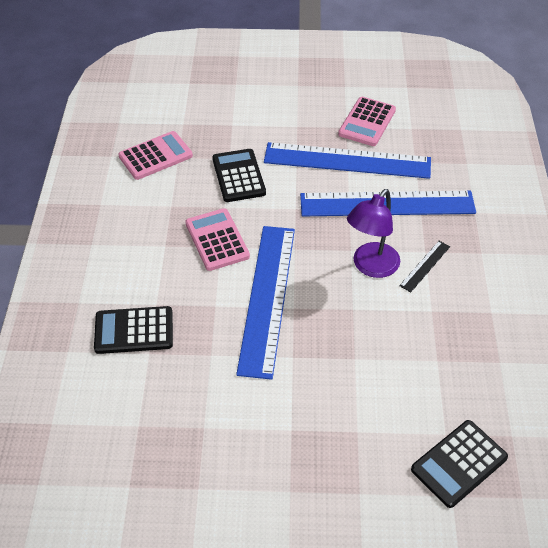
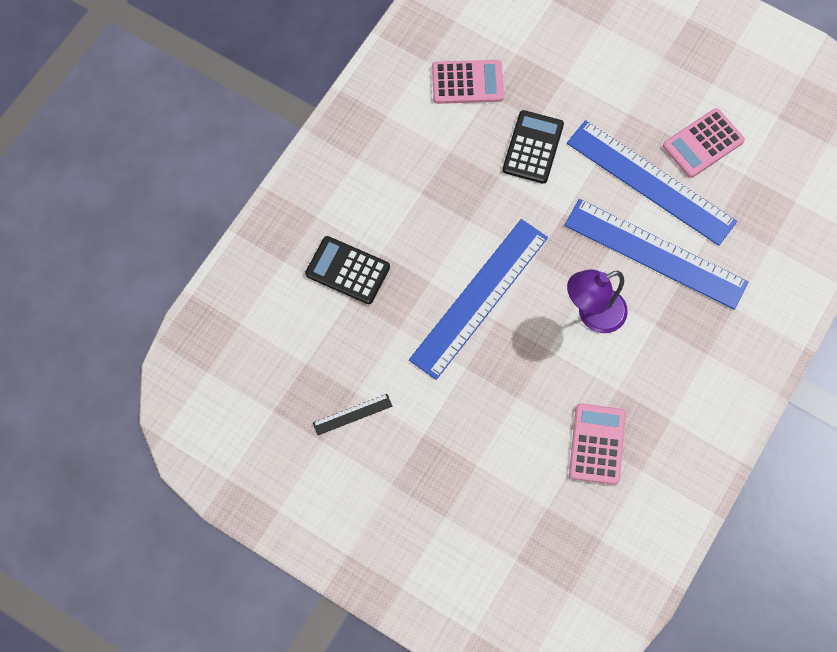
camera: 30 degrees right, 20 degrees up
(217, 240) = (470, 212): pink calculator -> pink calculator (597, 444)
(425, 266) = (643, 340): black ruler -> black ruler (352, 414)
(459, 464) = (540, 538): black calculator -> none

